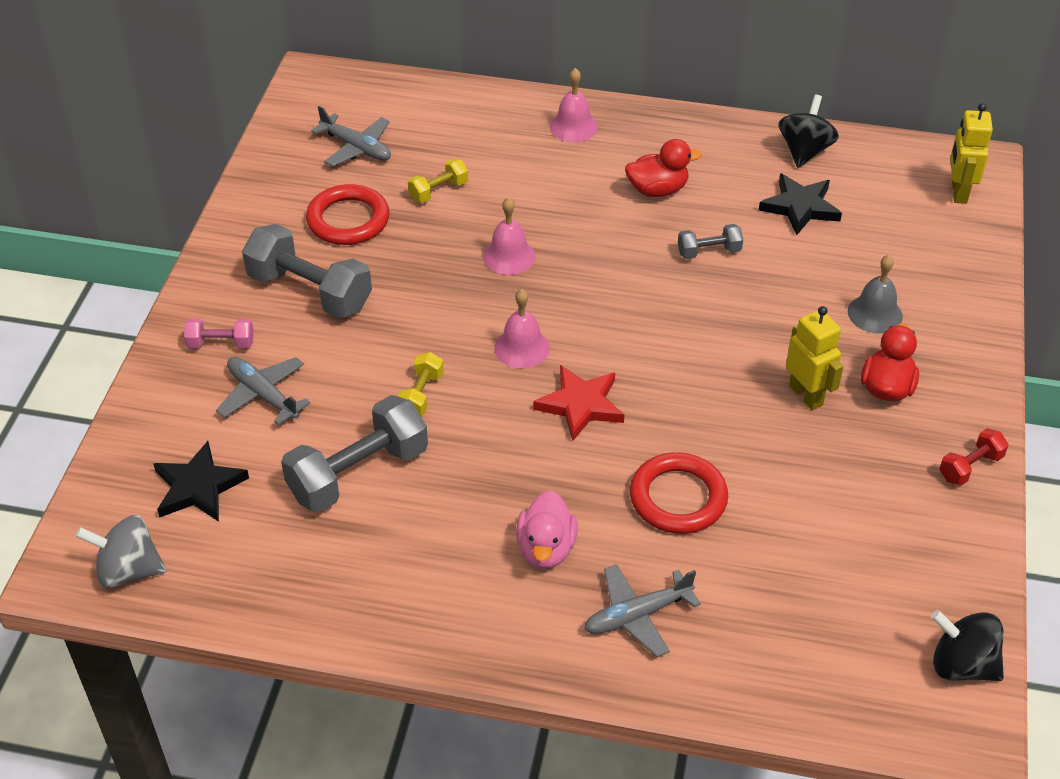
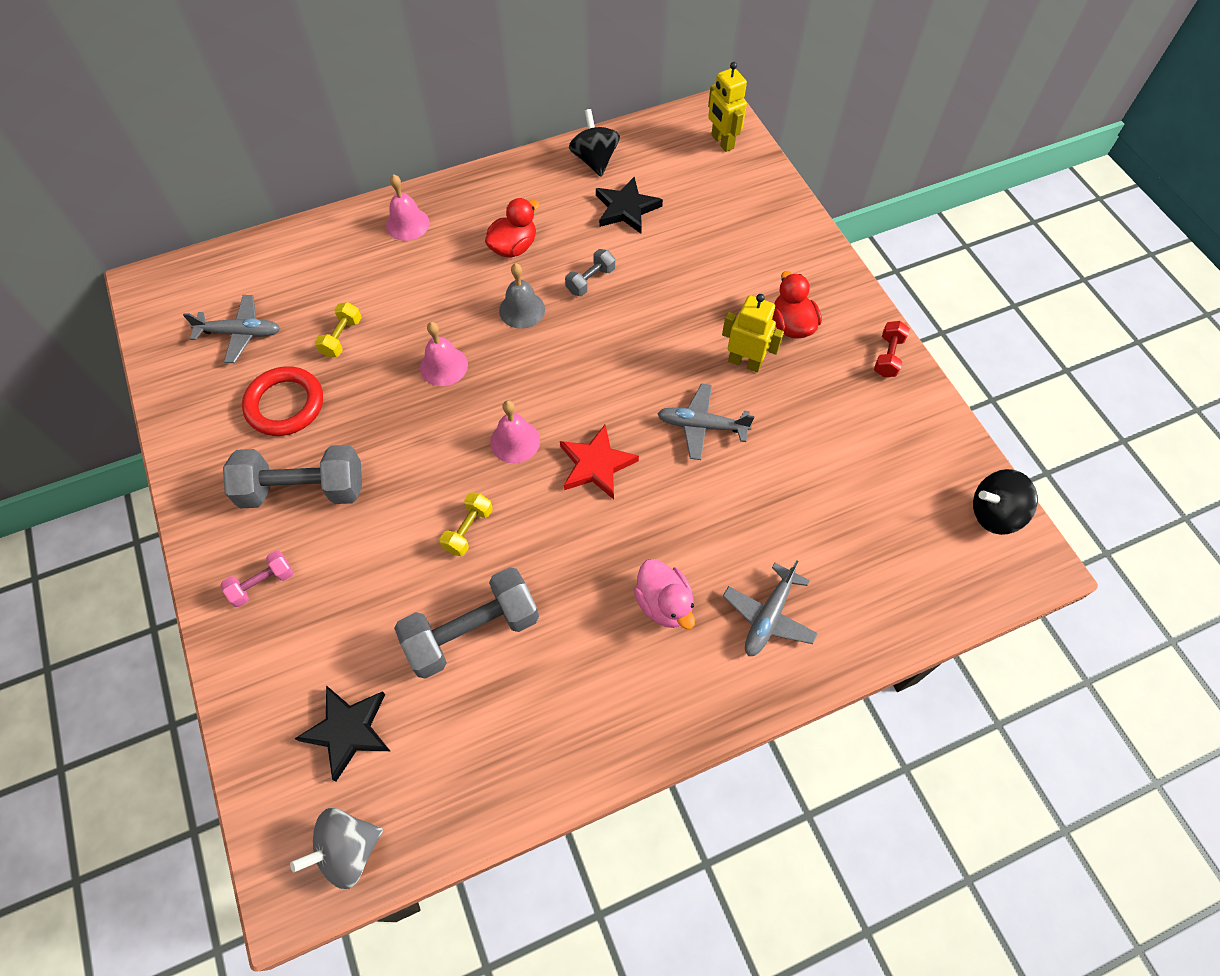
camera: 35 degrees left, 15 degrees up
(262, 395) = (337, 609): grey plane -> grey plane (701, 426)
(358, 473) = (472, 631): grey dumbbell -> grey dumbbell turned 45 degrees clockwise
(421, 395) = (468, 530): yellow dumbbell -> yellow dumbbell turned 45 degrees clockwise
(678, 498) = (723, 500): red ring -> none
(875, 313) = (740, 269): grey bell -> grey bell (522, 310)

